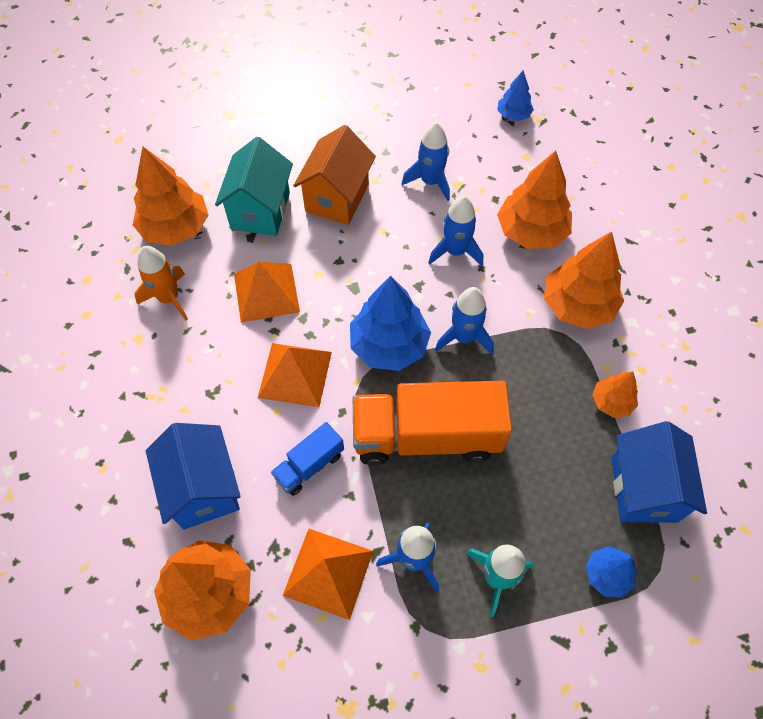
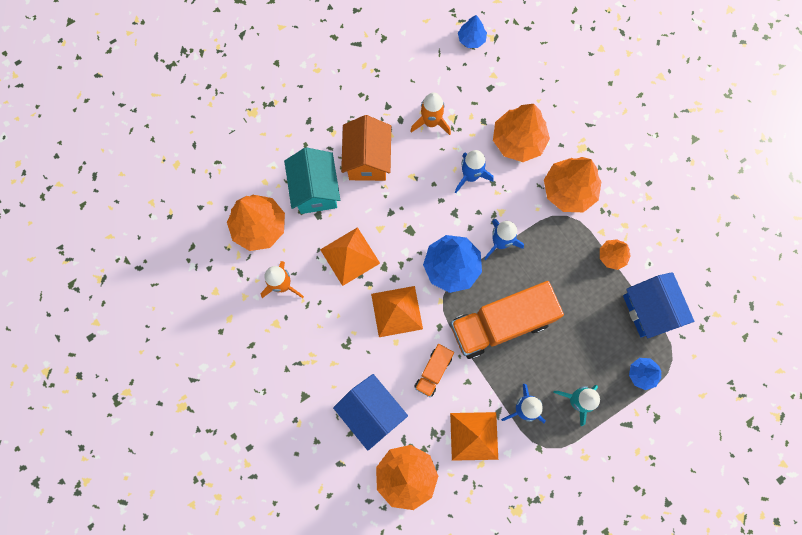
camera: 20 degrees left, 15 degrees up
(309, 465) = (433, 371): blue truck -> orange truck
(430, 182) = (431, 122): blue rocket -> orange rocket

